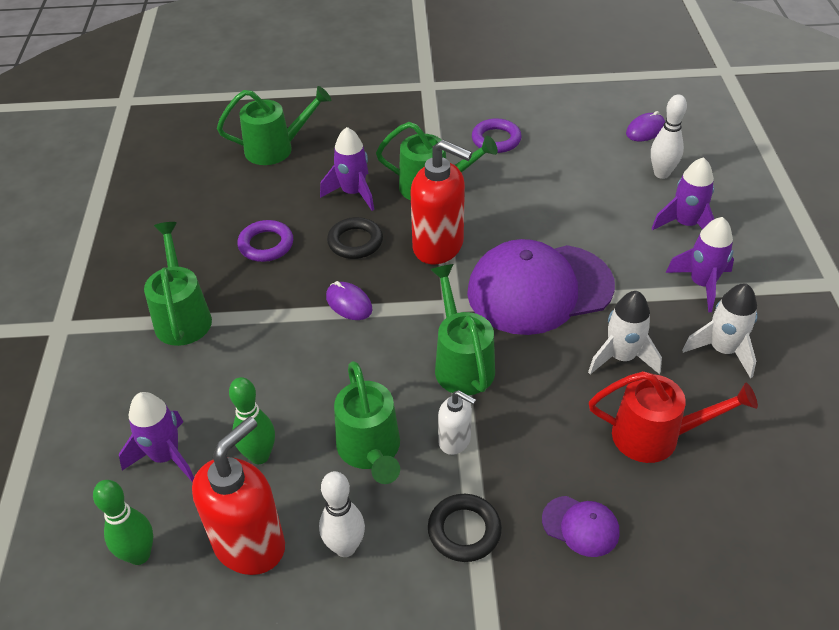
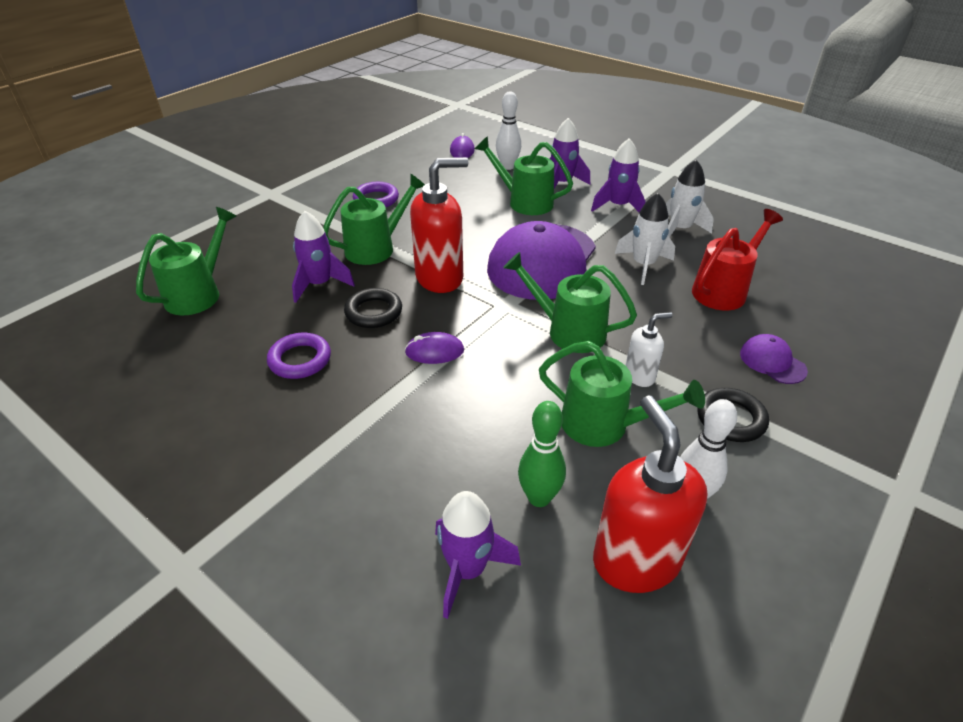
camera: 50 degrees left, 5 degrees down
(139, 555) = (573, 662): green bowling pin -> none
(182, 316) = (305, 460): green watering can -> green watering can (524, 202)
(580, 526) = (772, 362): purple cap -> purple cap turned 105 degrees counterclockwise

